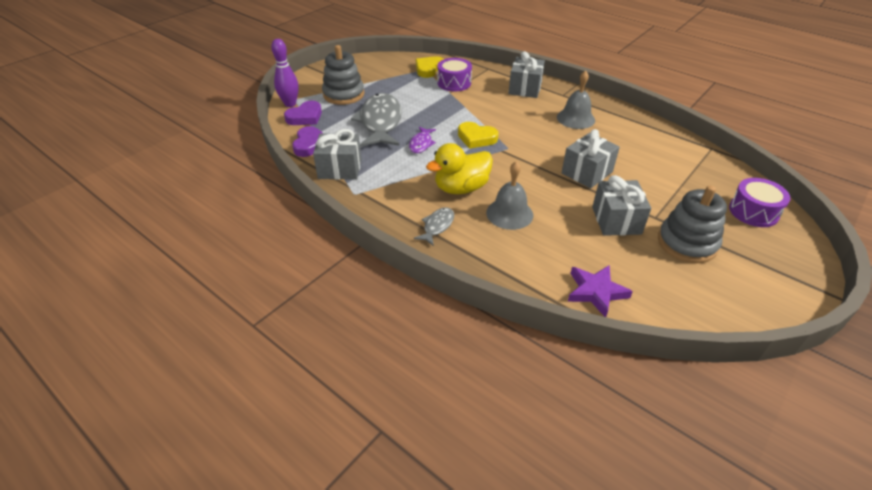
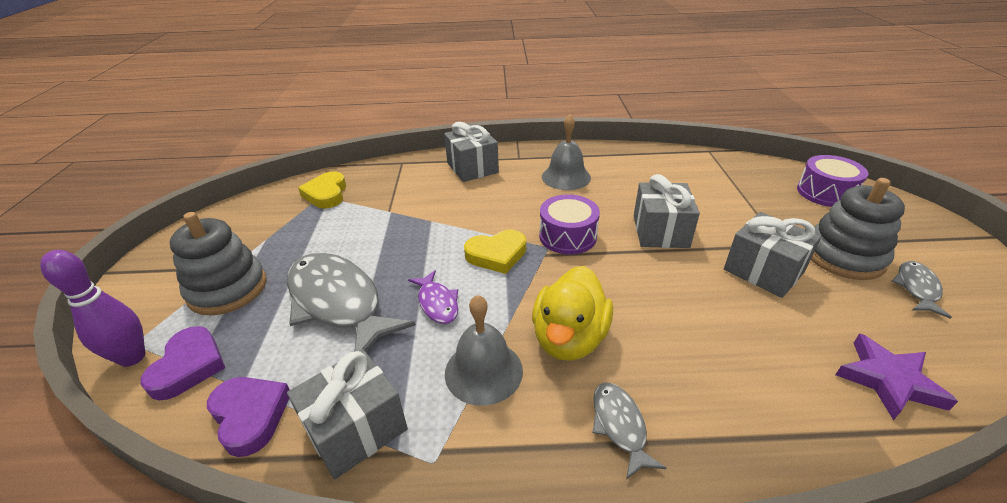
camera: 40 degrees left, 5 degrees down
(454, 83) = (381, 197): purple drum -> purple drum (567, 236)
(509, 213) = (668, 337): grey bell -> grey bell (483, 371)
(704, 280) = (917, 288): none -> grey fish

